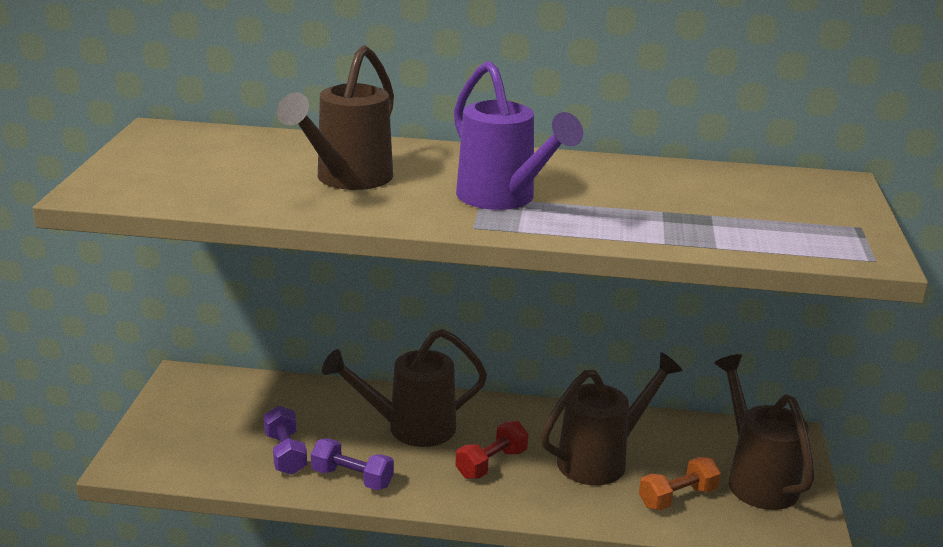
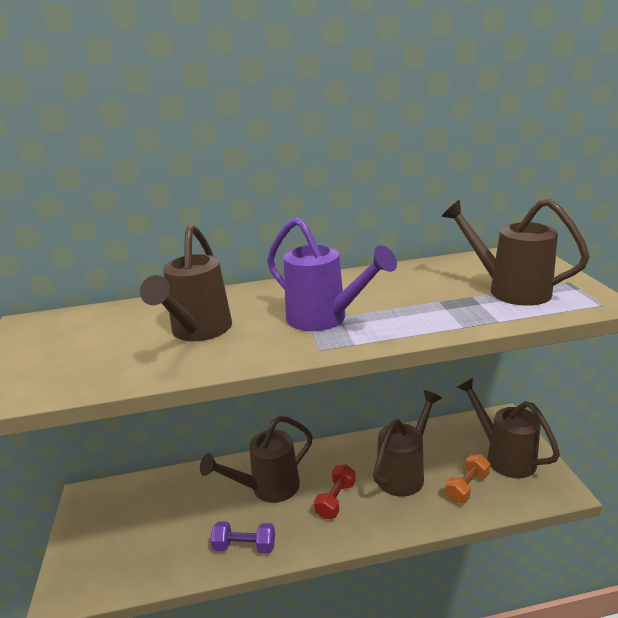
camera: 15 degrees left, 0 degrees up
(285, 454) = (186, 541): purple dumbbell -> none
(768, 218) = (509, 290): none -> brown watering can

